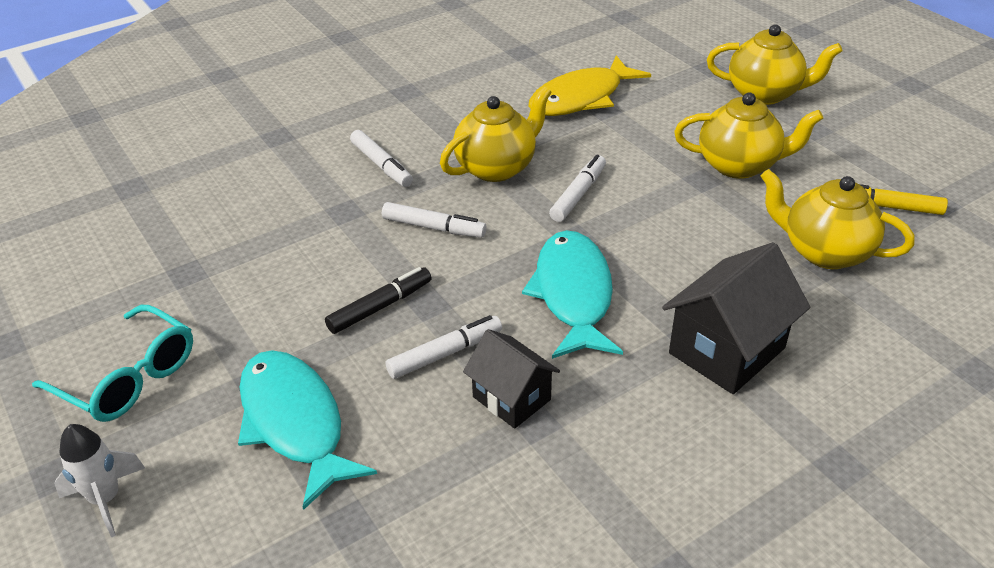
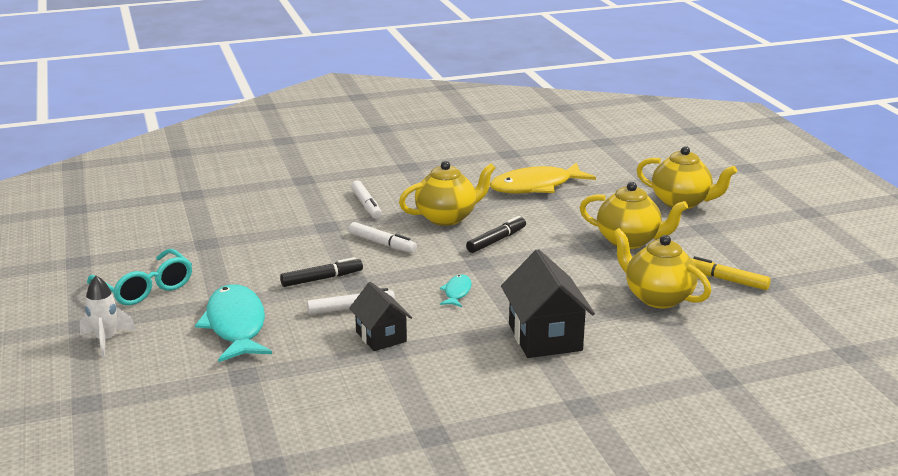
camera: 15 degrees right, 15 degrees down
(573, 294) = (457, 292): turquoise fish -> turquoise fish, size x0.46
(578, 194) = (496, 240): white marker -> black marker
(727, 351) = (545, 337): black house -> black house turned 75 degrees counterclockwise

